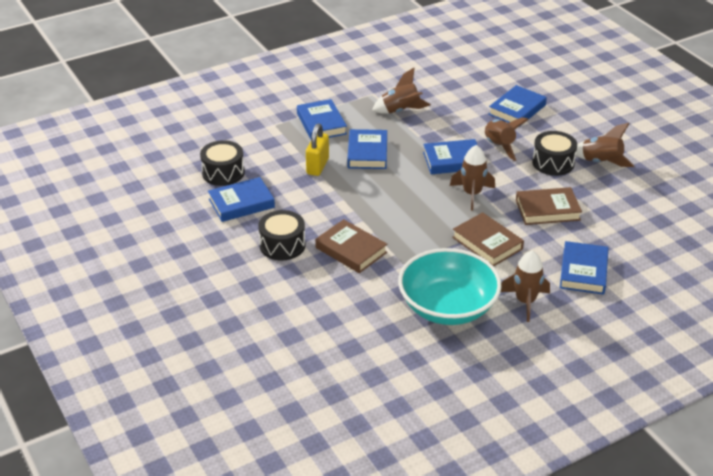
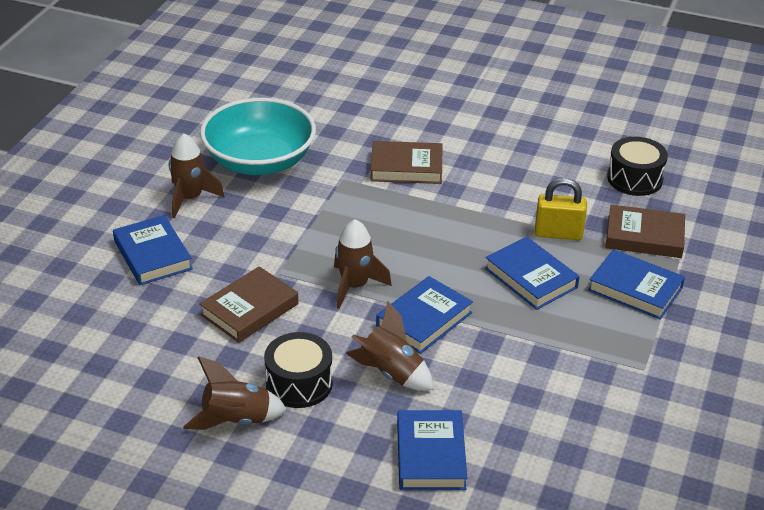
camera: 140 degrees right, 0 degrees up
(241, 203) = (568, 159): blue book -> none
(282, 245) = (473, 142): black drum -> none
(317, 166) = (558, 233): yellow padlock -> yellow padlock turned 60 degrees counterclockwise
(401, 111) = (574, 362): brown rocket -> none
(487, 243) = (281, 237): brown book -> brown book (644, 236)

